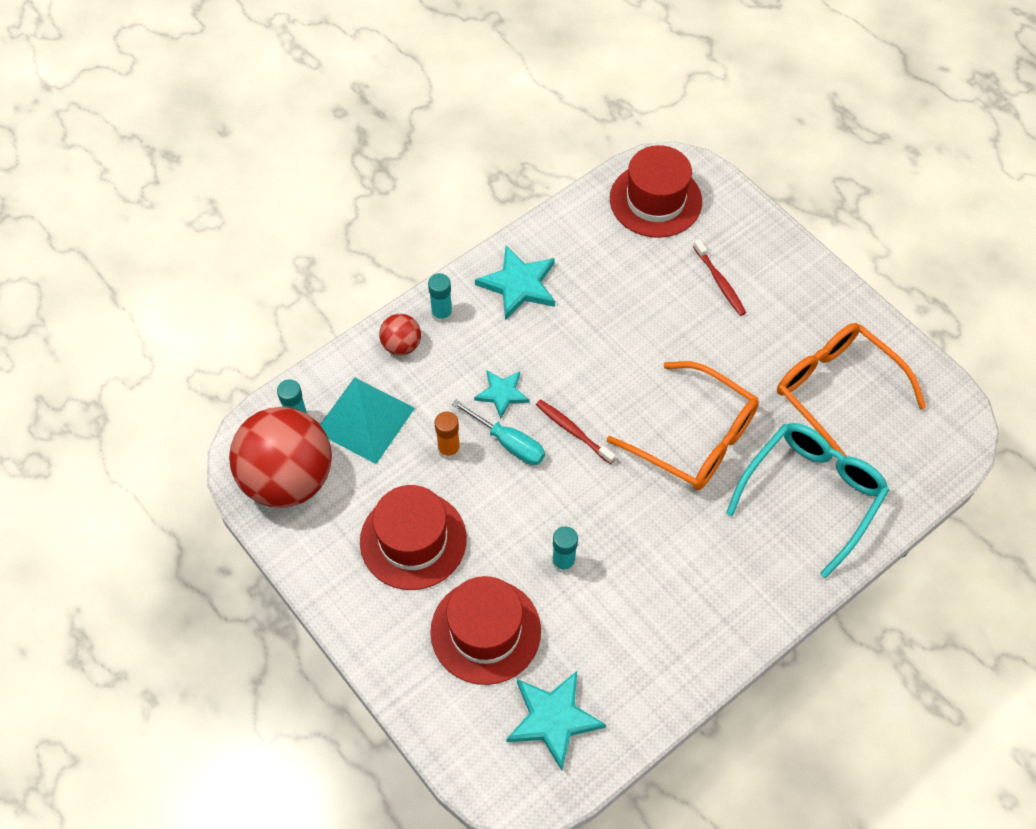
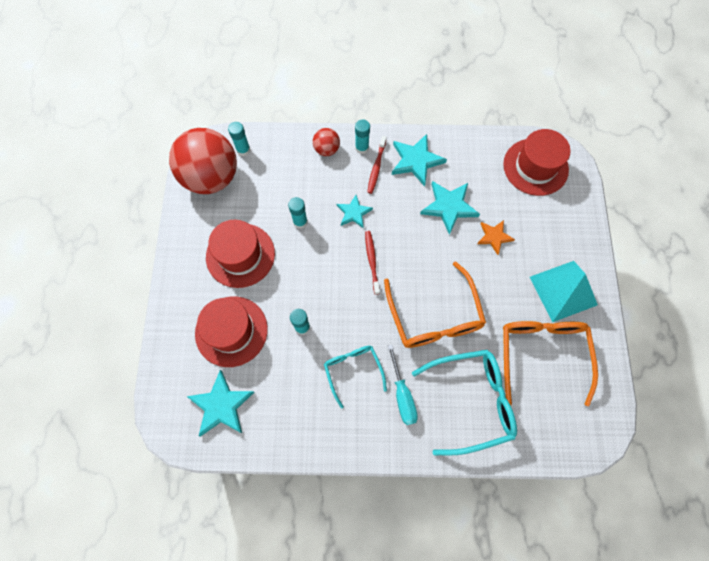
camera: 40 degrees right, 10 degrees up
(365, 419) = (274, 175): turquoise pyramid -> turquoise pyramid (563, 290)
(449, 449) = (300, 222): orange glue stick -> turquoise glue stick
(508, 443) = (333, 241): turquoise screwdriver -> turquoise screwdriver (402, 394)
(602, 309) = (449, 207): none -> turquoise star
(663, 563) = (353, 370): none -> turquoise glasses
(680, 307) = (494, 237): none -> orange star
(720, 282) = (530, 239): red toothbrush -> red toothbrush (376, 167)

